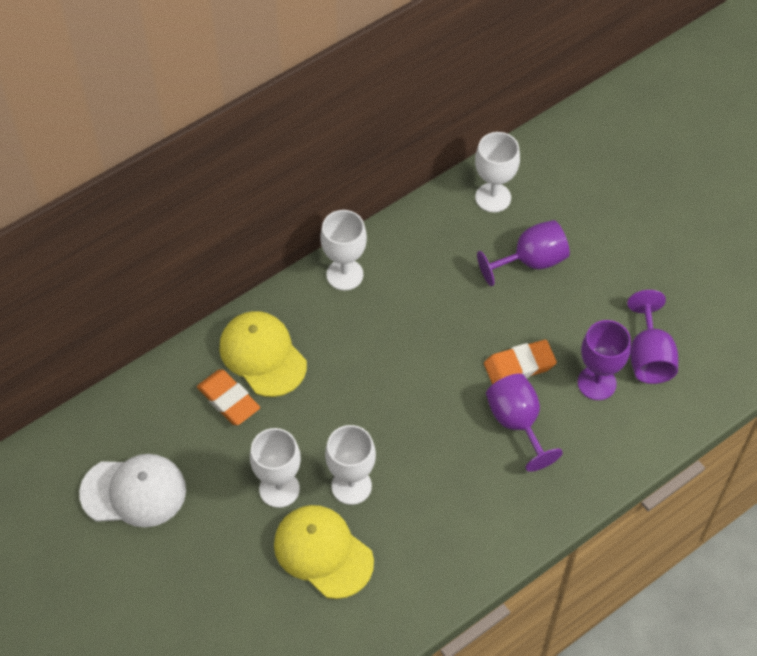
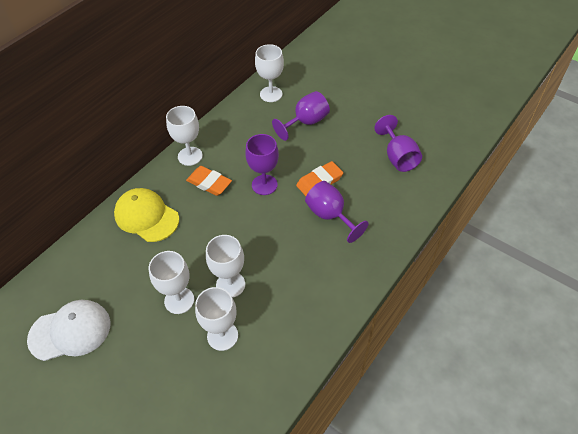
camera: 15 degrees left, 5 degrees down
(228, 400) = (129, 250): orange eraser -> orange eraser (209, 183)
(323, 552) = (222, 336): yellow cap -> white goblet
(596, 383) = (372, 180): purple goblet -> purple goblet (264, 185)

